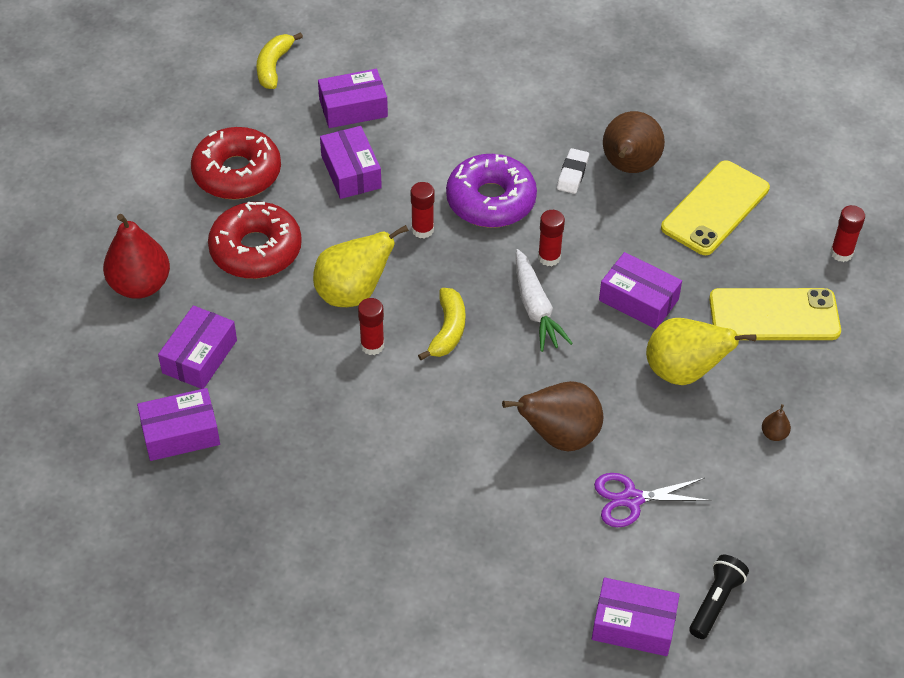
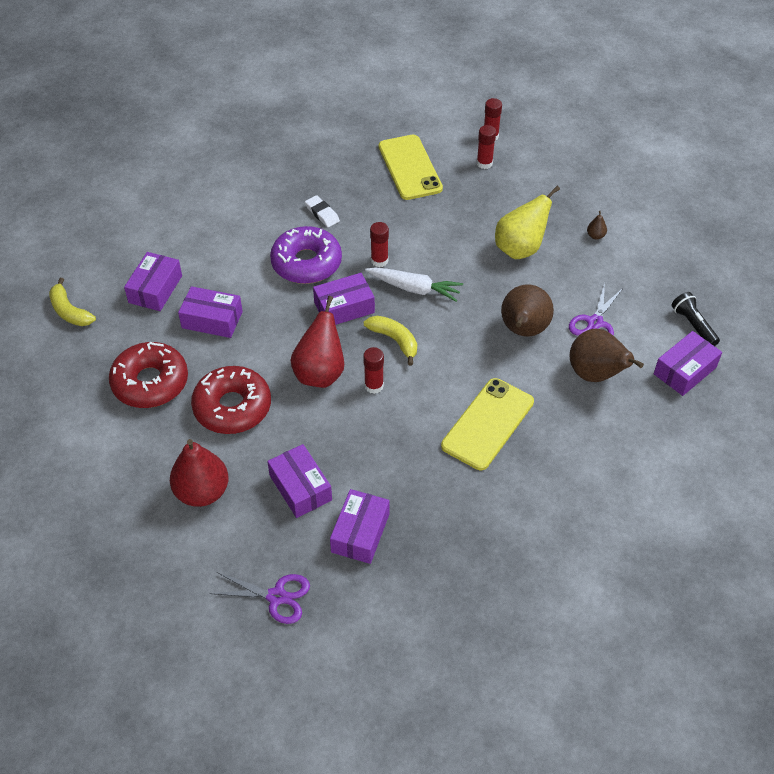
camera: 55 degrees left, 0 degrees up
(63, 407) = (276, 597): none -> purple scissors
(353, 293) = (320, 373): yellow pear -> red pear
(422, 230) = (299, 309): red glue stick -> red glue stick (484, 163)
(629, 167) = (341, 186): brown pear -> brown pear (596, 374)
(638, 300) = (449, 238): purple box -> purple box (344, 308)
(774, 315) = (511, 188): yellow phone -> yellow phone (488, 424)

